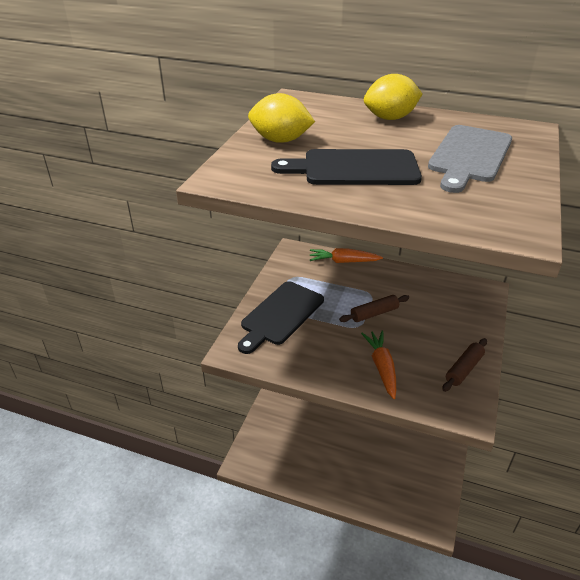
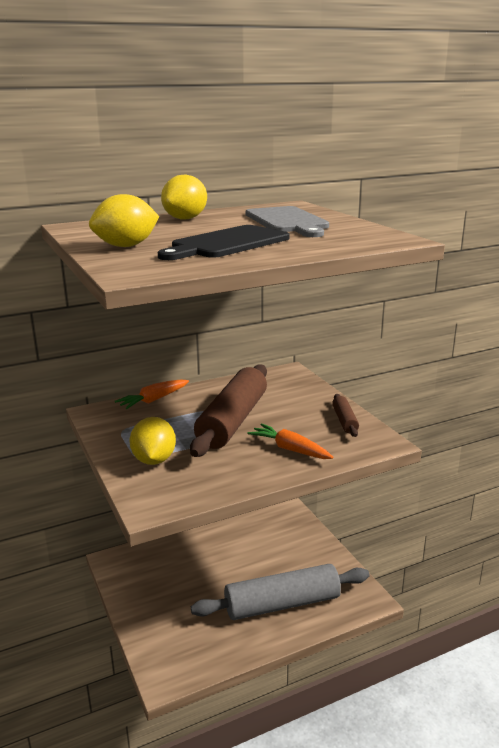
camera: 45 degrees left, 15 degrees down
(280, 315) = (154, 460): black cutting board -> yellow lemon
(365, 473) = (282, 604): none -> grey rolling pin
(374, 313) = (232, 421): brown rolling pin -> brown rolling pin, size x2.24

